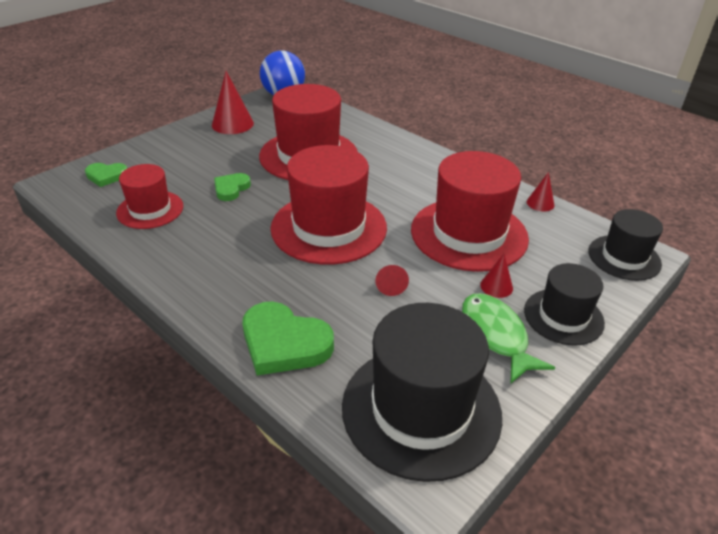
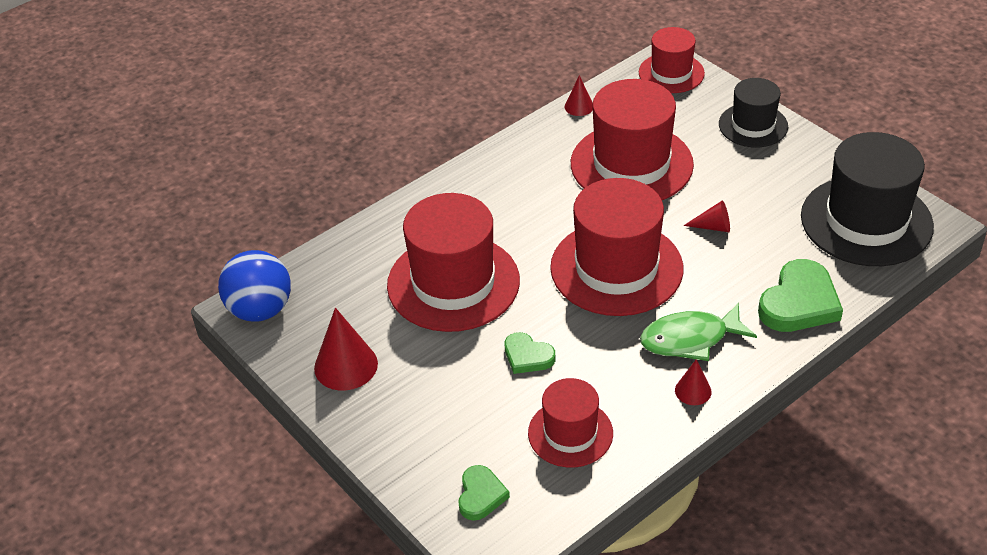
camera: 80 degrees left, 5 degrees up
(495, 336) = (780, 168): green fish -> green fish (690, 339)
(496, 286) = (714, 158): red cone -> red cone (693, 391)
(624, 257) = (671, 73): black hat -> red hat

